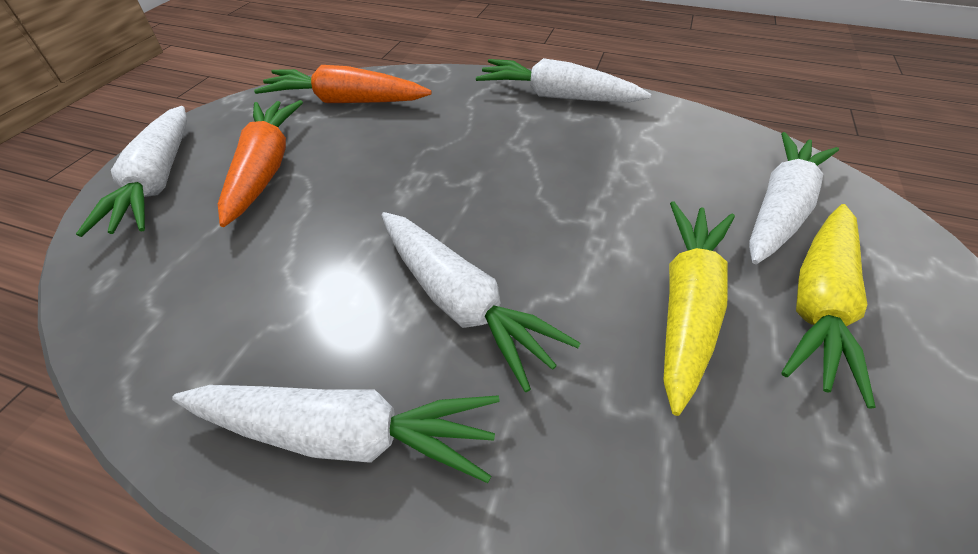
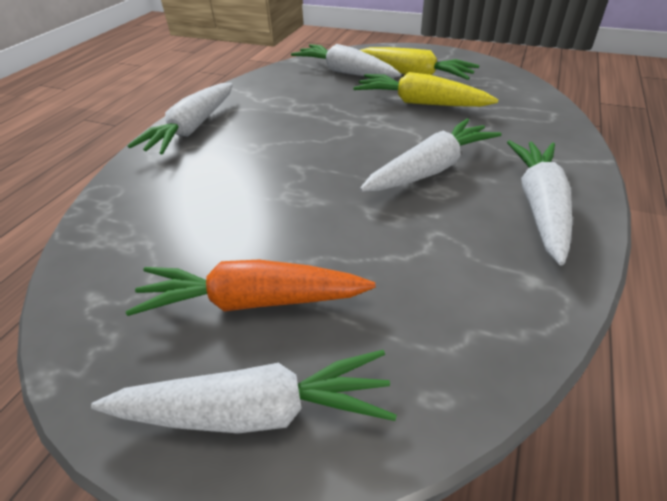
camera: 85 degrees left, 5 degrees down
(345, 101) = (129, 255): orange carrot -> none

